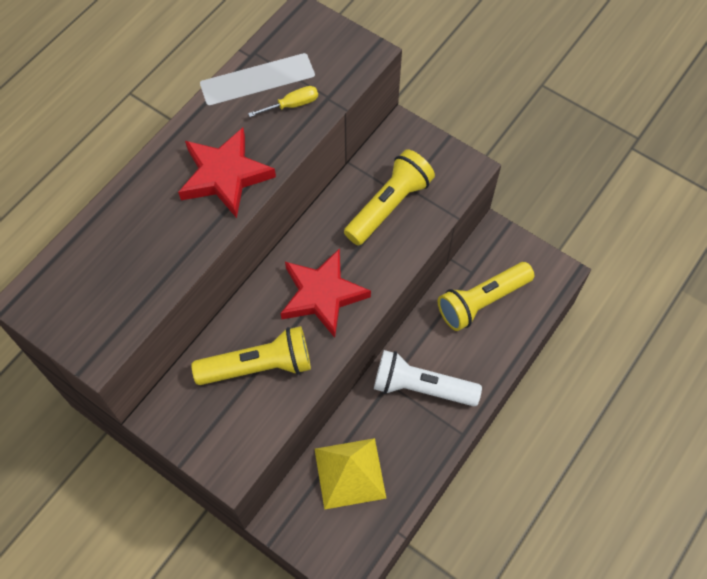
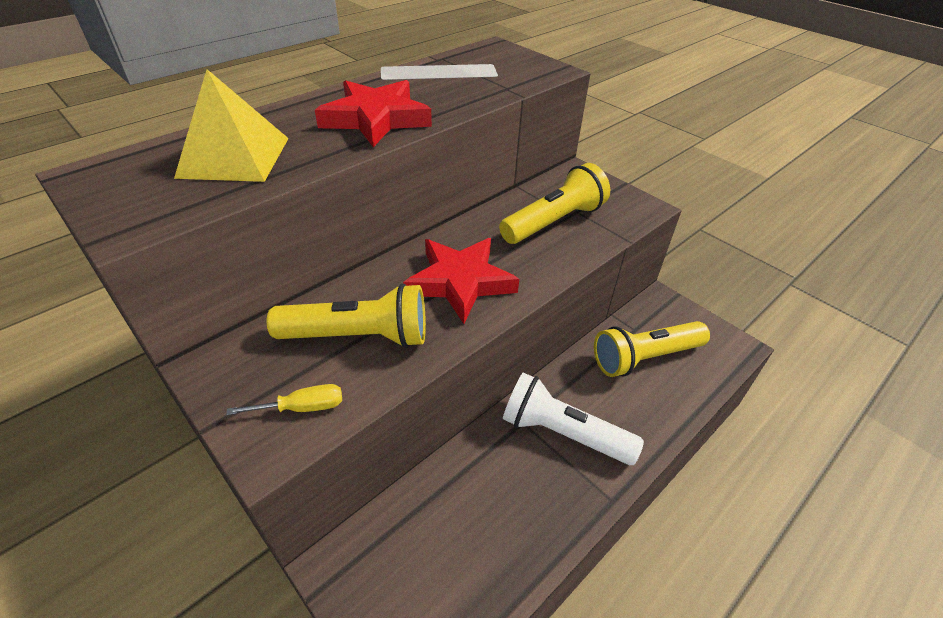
camera: 10 degrees right, 20 degrees down
(292, 105) = (468, 87): yellow screwdriver -> yellow screwdriver (302, 407)
(349, 473) = (449, 520): yellow pyramid -> yellow pyramid (234, 157)

